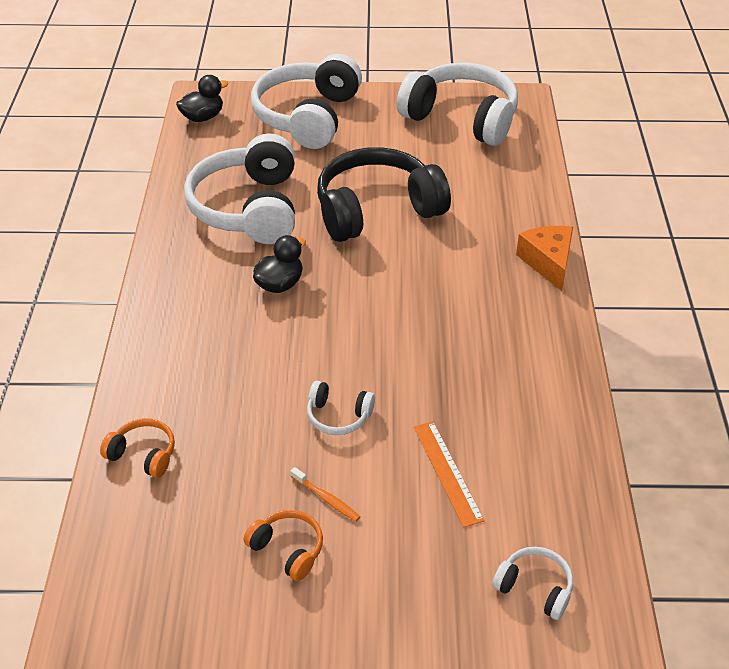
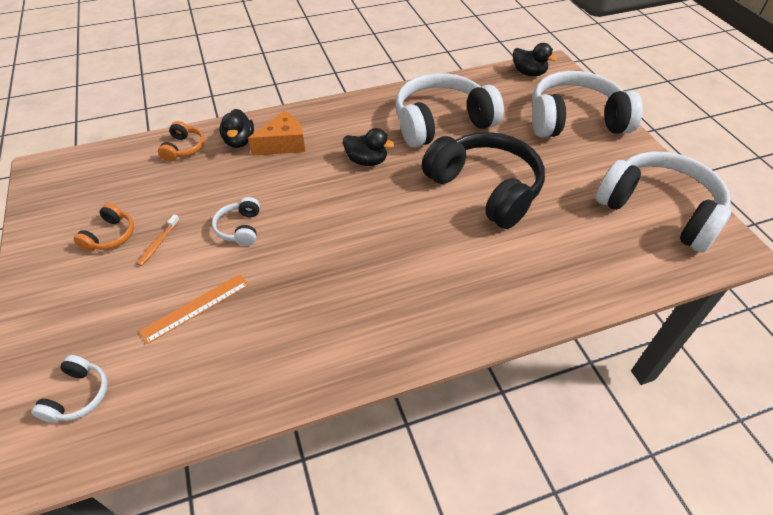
camera: 70 degrees right, 5 degrees up
(166, 393) = (239, 141): none -> black duck
(461, 118) = (659, 210): white headphones -> white headphones turned 60 degrees counterclockwise
(548, 262) = (487, 323): orange cheese -> orange cheese (283, 144)

